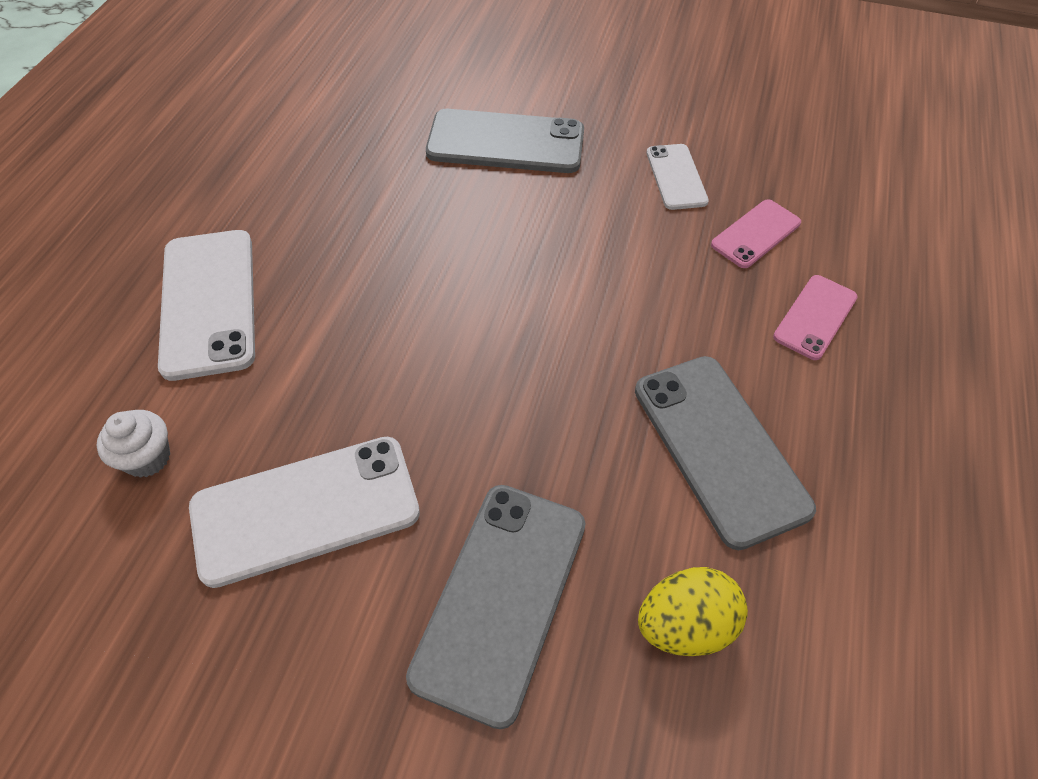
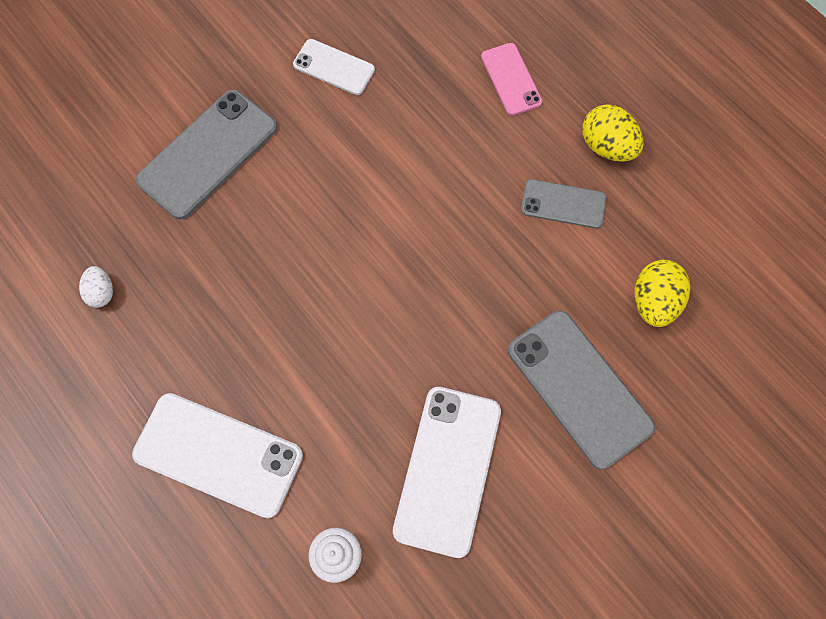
camera: 55 degrees left, 15 degrees up
(318, 147) = (101, 292): none -> white egg
(719, 448) = (563, 204): grey phone -> grey phone, size x0.57
(755, 234) = (422, 59): pink phone -> none
(835, 453) = (607, 146): none -> yellow egg

